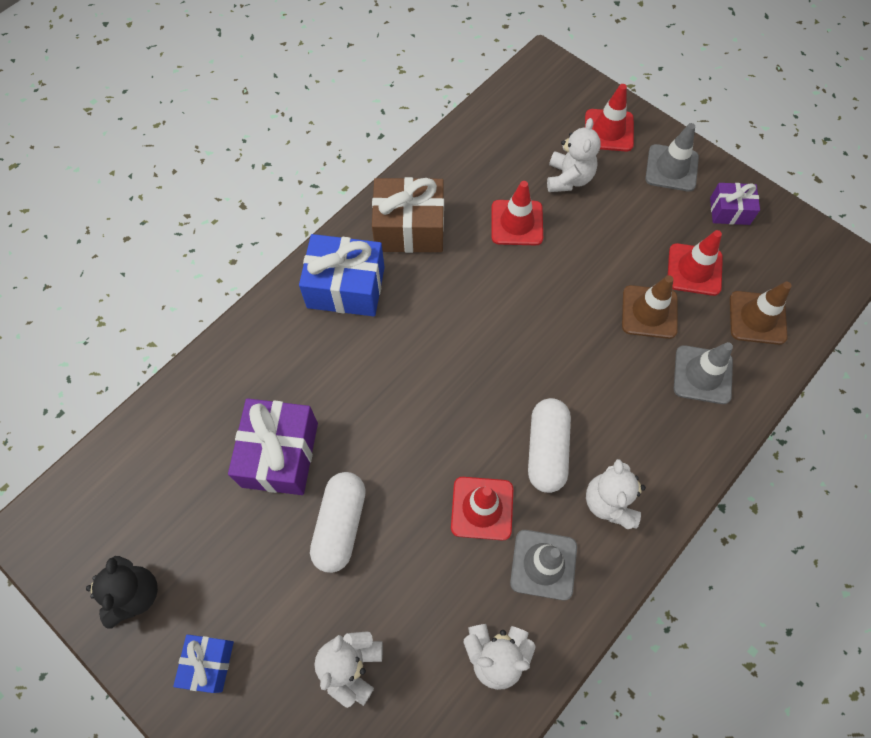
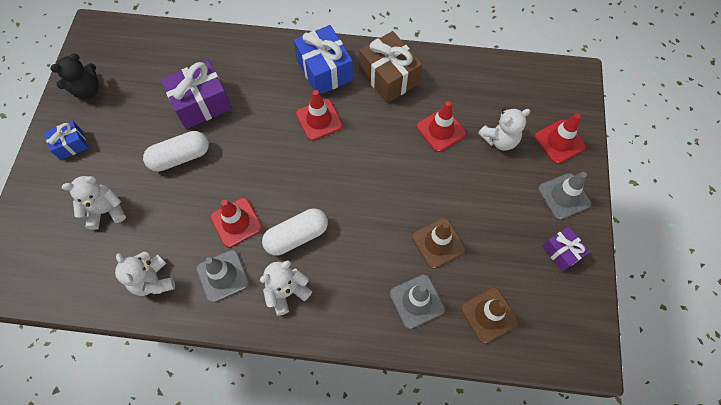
camera: 55 degrees right, 0 degrees up
(694, 269) = (494, 254): red traffic cone -> red traffic cone (319, 120)

